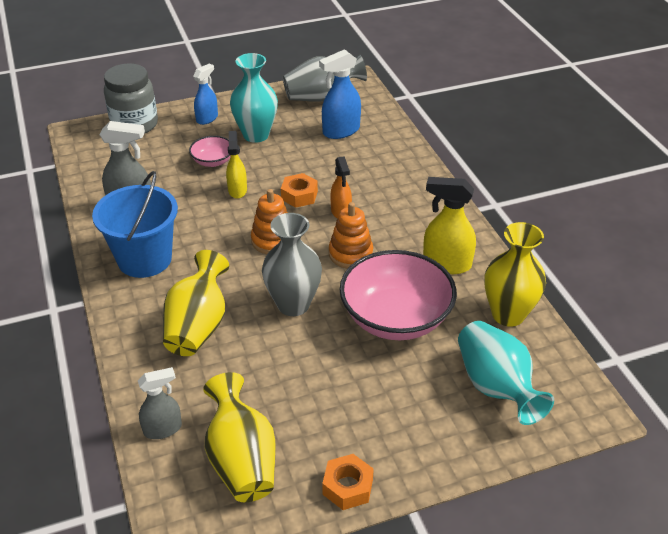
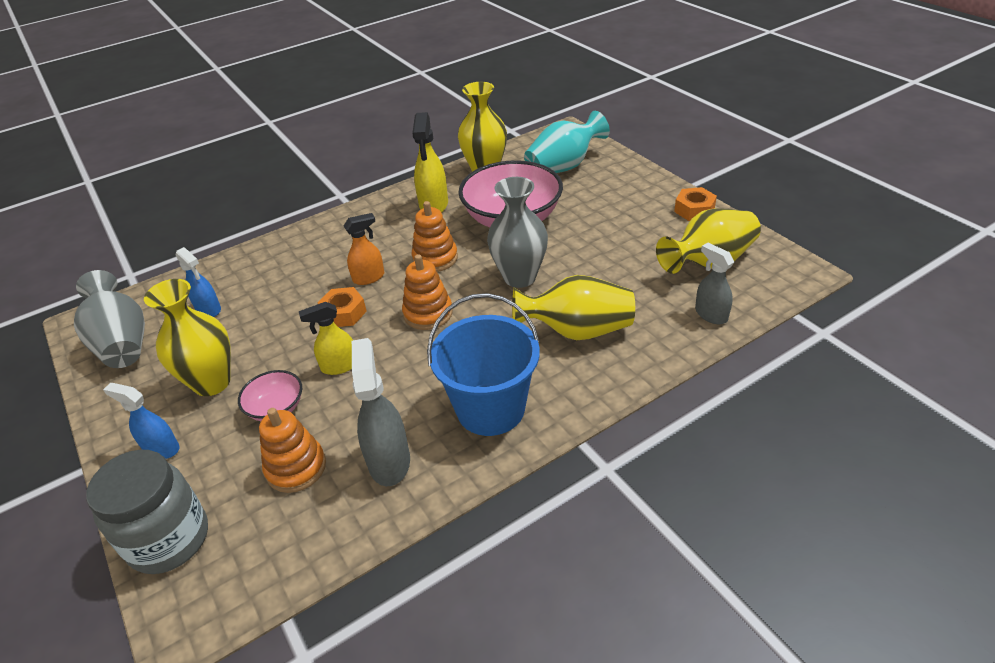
camera: 100 degrees left, 0 degrees up
(154, 168) = (296, 468): none -> orange stacking toy
(256, 135) = (212, 382): turquoise vase -> yellow vase
(340, 131) = (208, 309): blue spray bottle -> blue spray bottle, size x0.66

